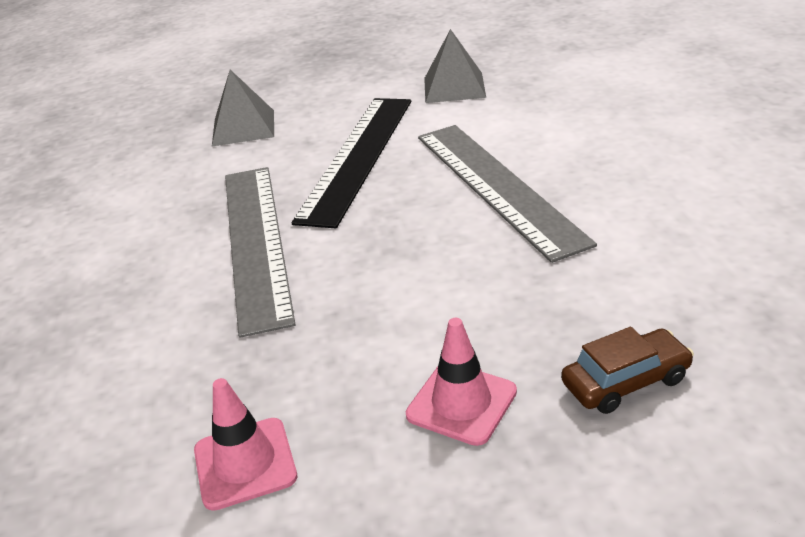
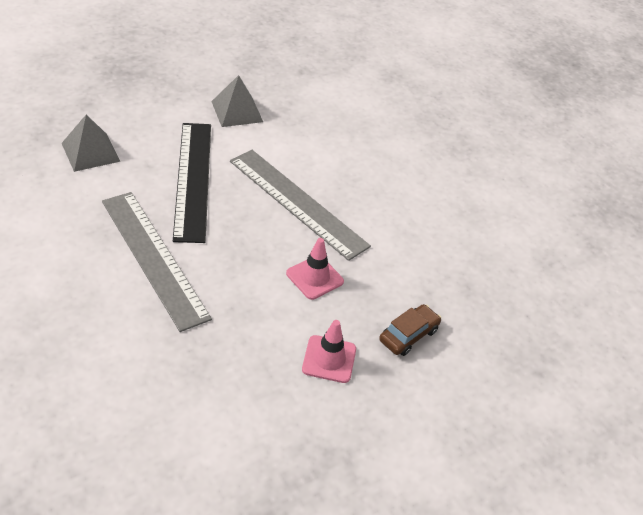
camera: 30 degrees left, 10 degrees up
(245, 463) = (224, 412): pink traffic cone -> pink traffic cone (314, 277)

